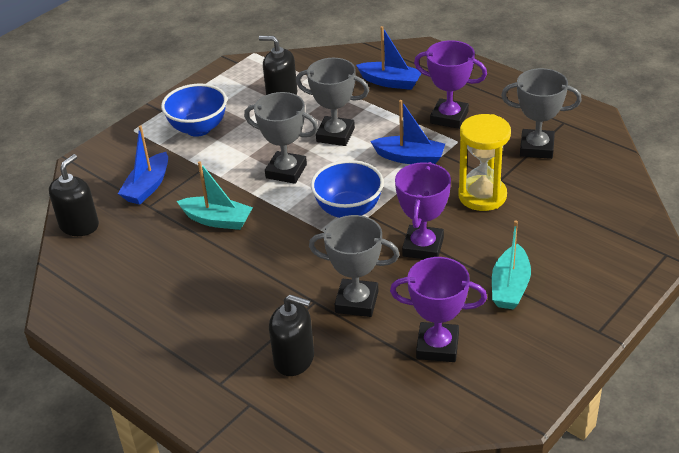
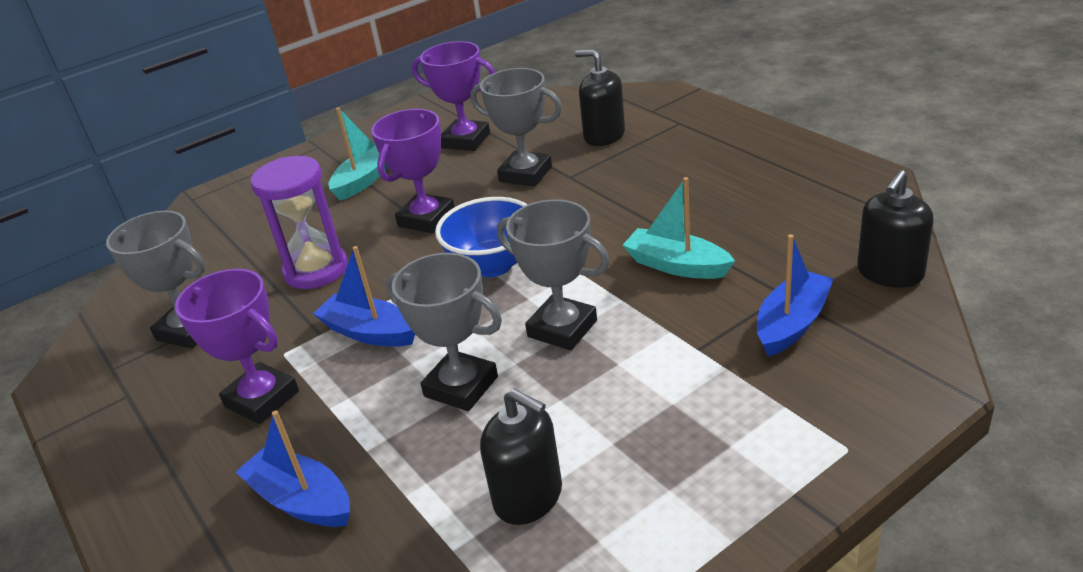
camera: 165 degrees left, 5 degrees down
(198, 128) = (709, 433): blue bowl -> none
(482, 196) = (316, 270): yellow hourglass -> purple hourglass

